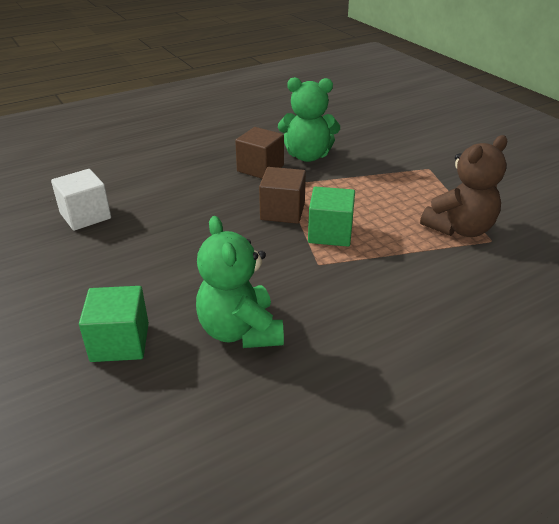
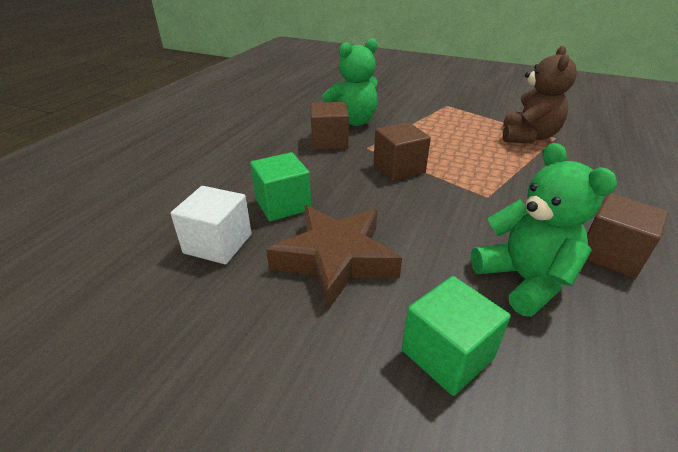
camera: 35 degrees left, 0 degrees up
(138, 257) = (335, 259): none -> brown star
(240, 331) = (523, 280): green teddy bear -> green teddy bear turned 150 degrees counterclockwise
(330, 233) = (458, 171): green cube -> green cube (283, 205)
(343, 351) = (610, 254): none -> brown cube

